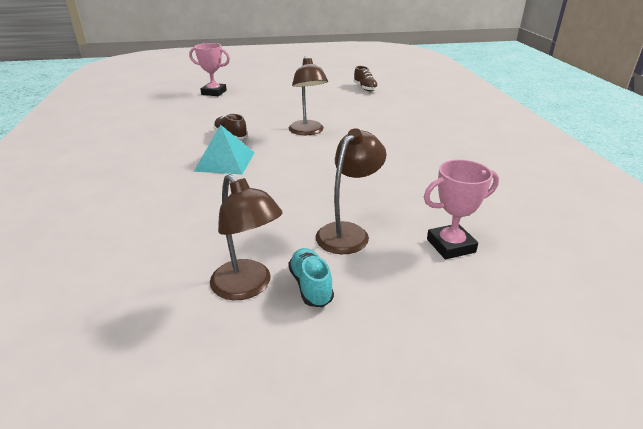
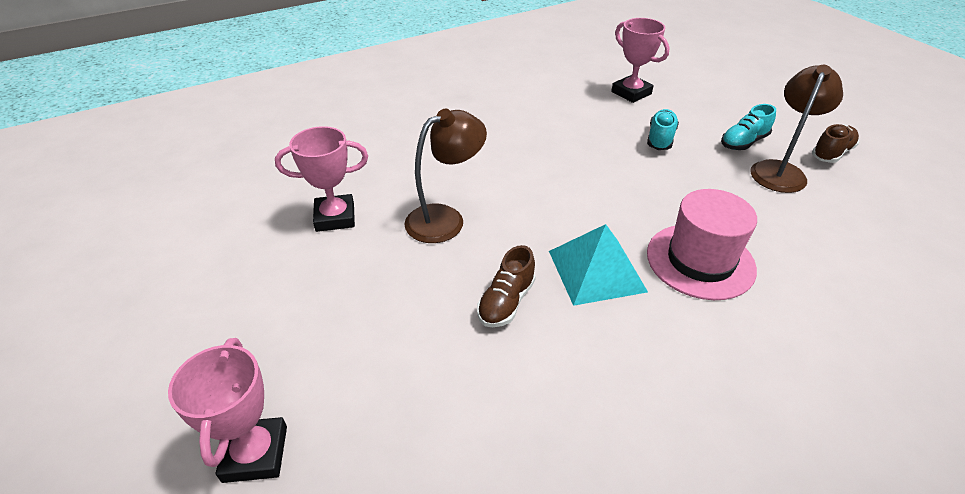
camera: 110 degrees left, 10 degrees up
(194, 196) = (700, 261): none -> pink hat
(331, 109) = (335, 217): none -> pink trophy
(348, 232) = (660, 139): brown lamp -> turquoise shoe
(365, 88) = (208, 200): brown shoe -> brown shoe (831, 153)

